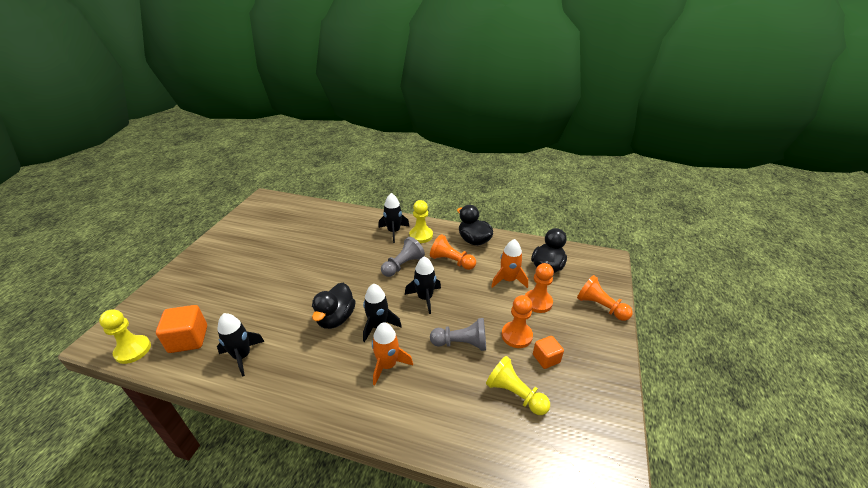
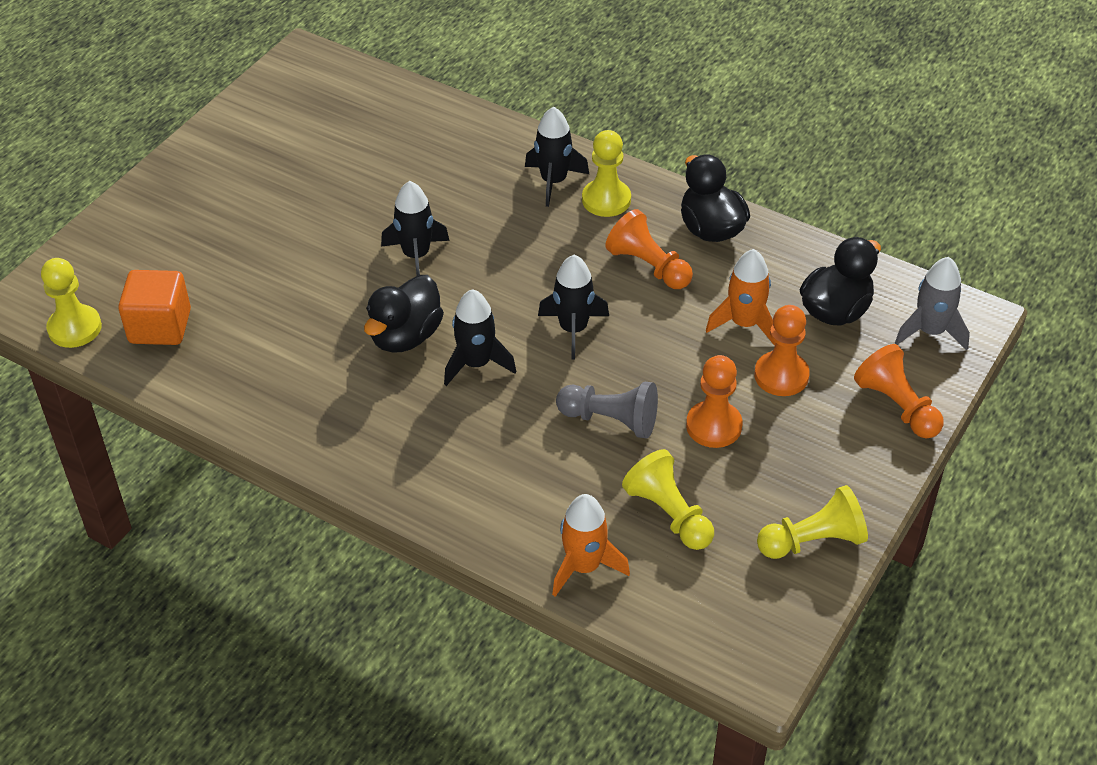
camera: 15 degrees right, 10 degrees up
(242, 356) = (244, 370): black rocket -> black rocket (416, 256)
(388, 365) = (476, 430): orange rocket -> orange rocket (584, 567)
(403, 265) = (551, 258): grey pawn -> none
(546, 358) = (747, 472): orange cube -> none
(594, 268) = (930, 331): none -> grey rocket
(600, 393) = (813, 541): none -> yellow pawn

